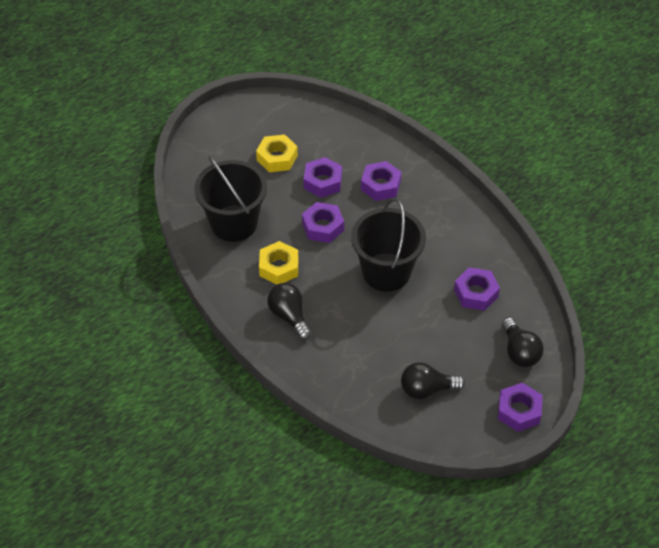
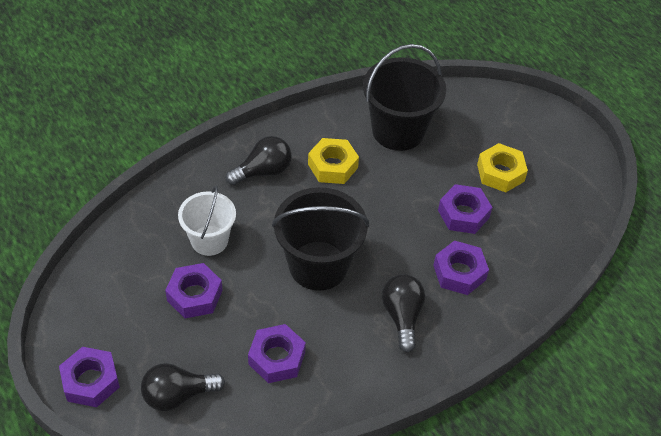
camera: 90 degrees right, 0 degrees up
(323, 227) = (391, 209): purple nut -> purple nut (194, 295)
(370, 348) = (209, 240): none -> white bucket
(427, 389) = (141, 289): black light bulb -> black light bulb (402, 316)

